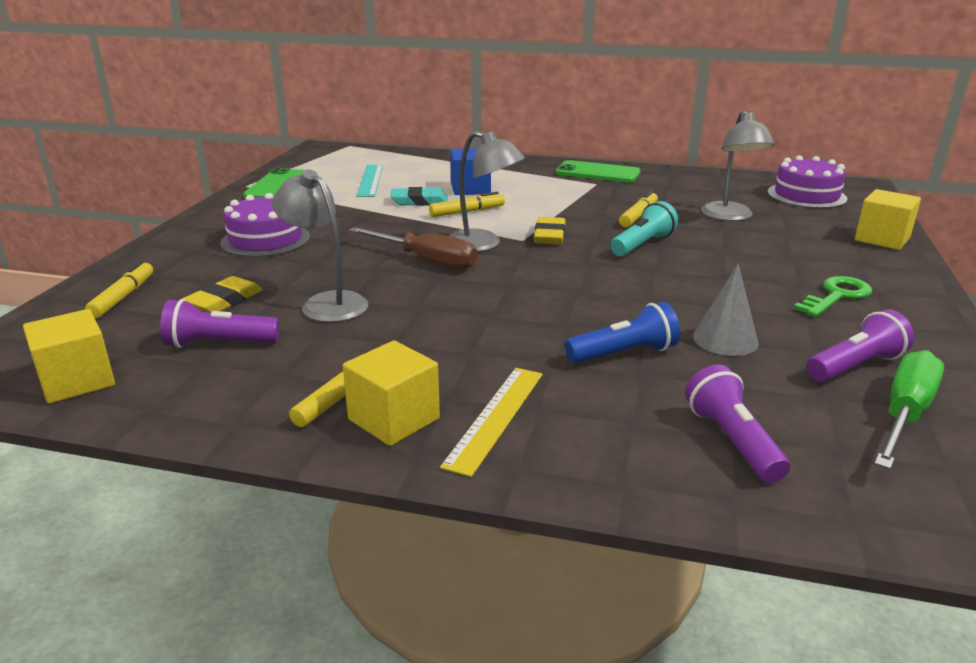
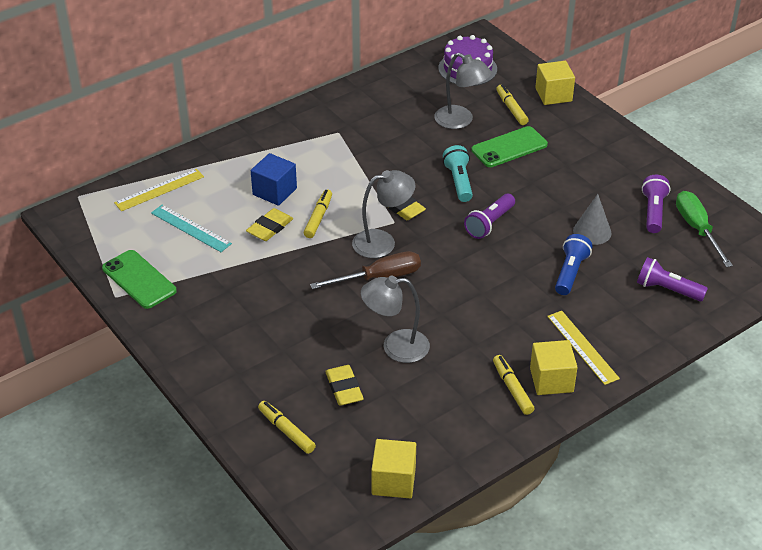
camera: 50 degrees left, 15 degrees up
(219, 344) = (404, 411): purple flashlight -> purple flashlight (489, 224)
(265, 240) = (257, 332): purple cake -> none
(399, 160) = (159, 190): none -> yellow ruler
(419, 201) = (270, 228): turquoise eraser -> yellow eraser
(597, 173) = (319, 117): green phone -> green phone (509, 147)
(638, 216) = (416, 153): yellow marker -> yellow marker (511, 109)
(837, 296) = (592, 164): green key -> none

